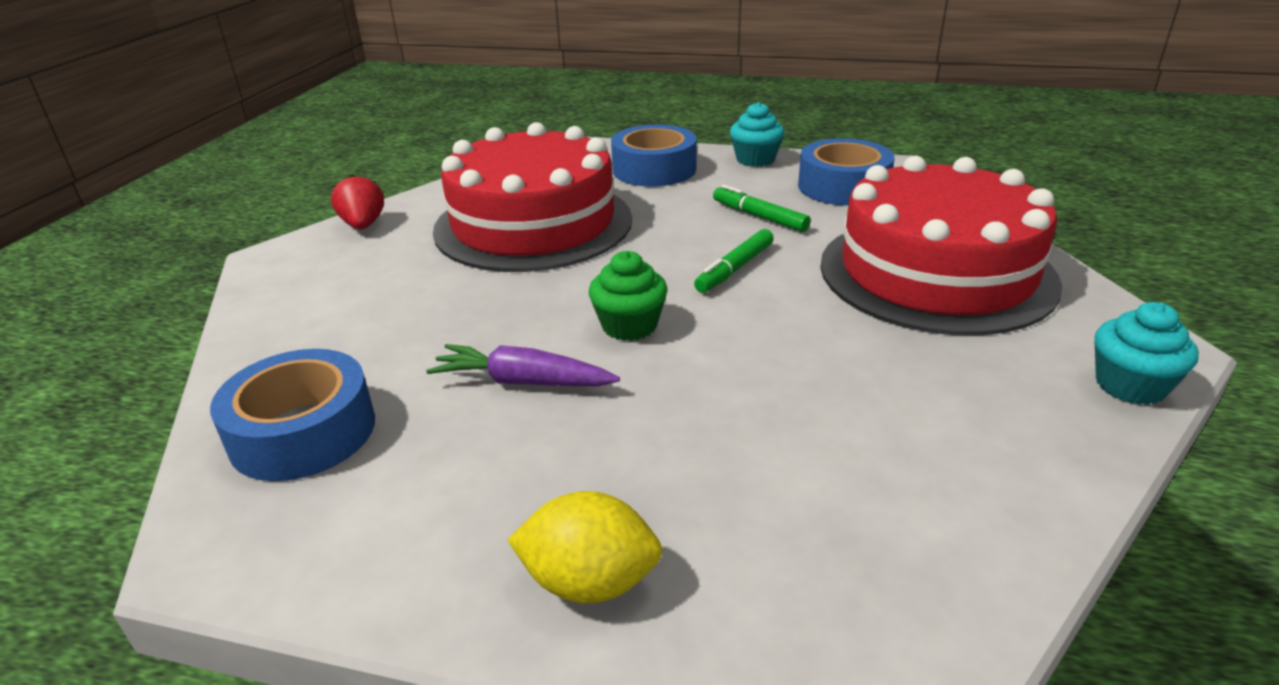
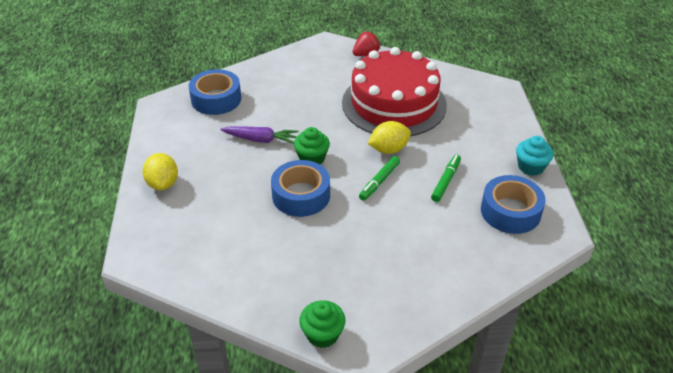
camera: 70 degrees right, 10 degrees up
(523, 382) = (260, 140): purple carrot -> purple carrot turned 105 degrees clockwise
(654, 169) = (487, 128): blue tape -> blue tape (301, 195)
(654, 247) = (388, 149): none -> yellow lemon
(735, 269) = (379, 182): green marker -> green marker turned 75 degrees counterclockwise
(936, 272) = (410, 259): red cake -> none
(1130, 385) = (322, 334): turquoise cupcake -> green cupcake

